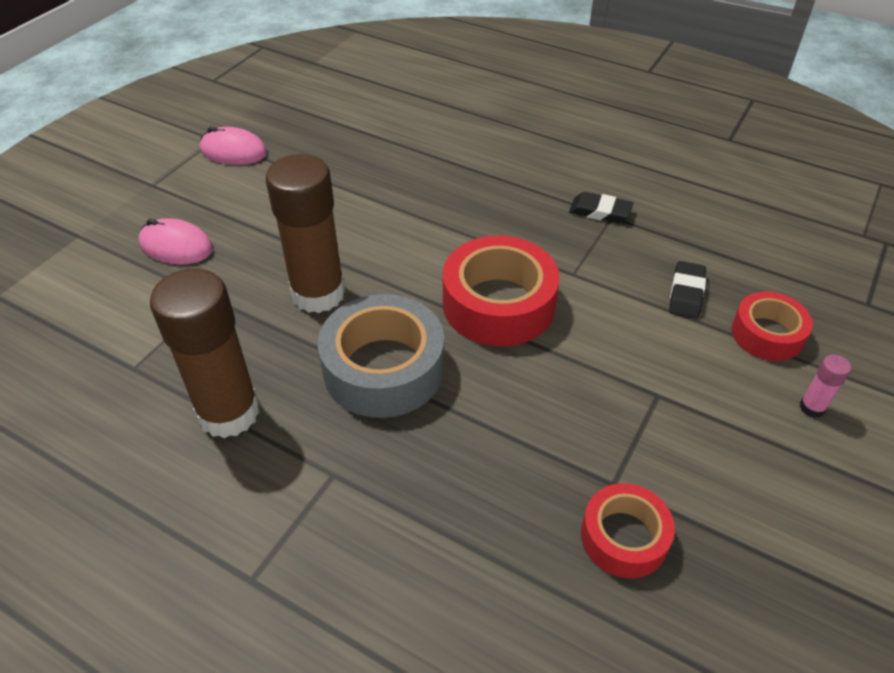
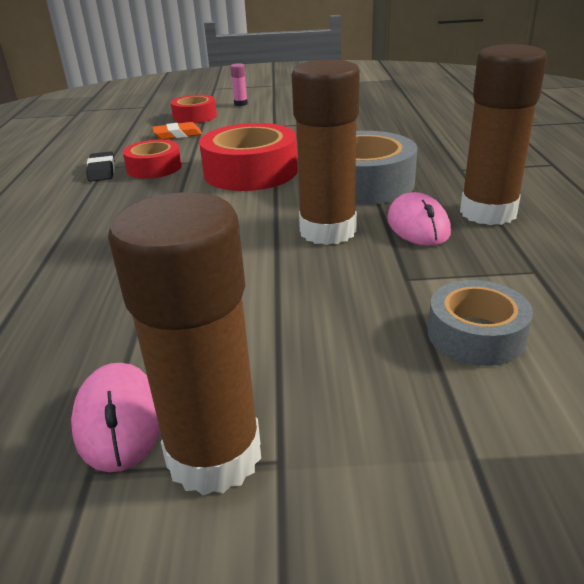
camera: 120 degrees left, 15 degrees down
(128, 289) = (476, 334): none -> grey tape
(176, 246) = (373, 343): pink mouse -> pink mouse (418, 226)
(179, 169) = (214, 455): none -> brown glue stick
(624, 537) = (373, 114): red tape -> red tape (154, 168)
(686, 293) = (177, 135): black eraser -> orange eraser

